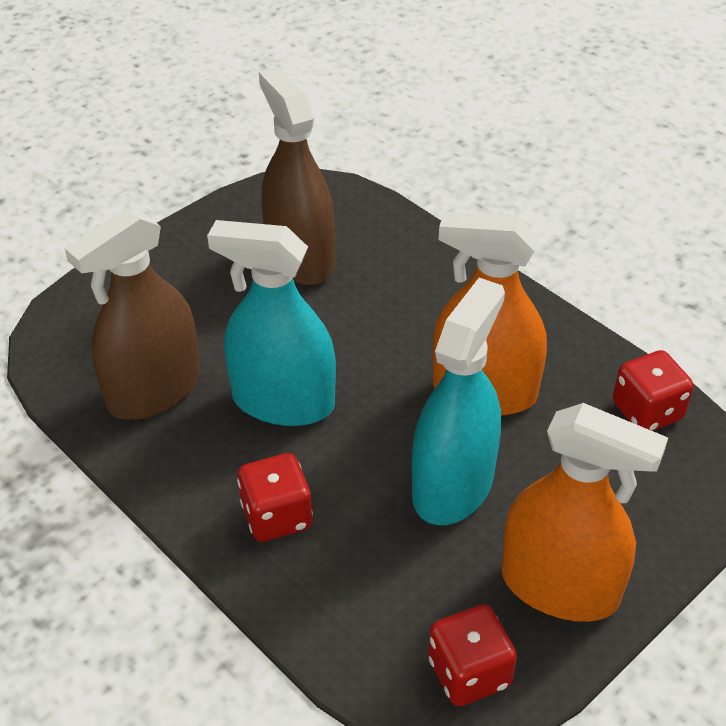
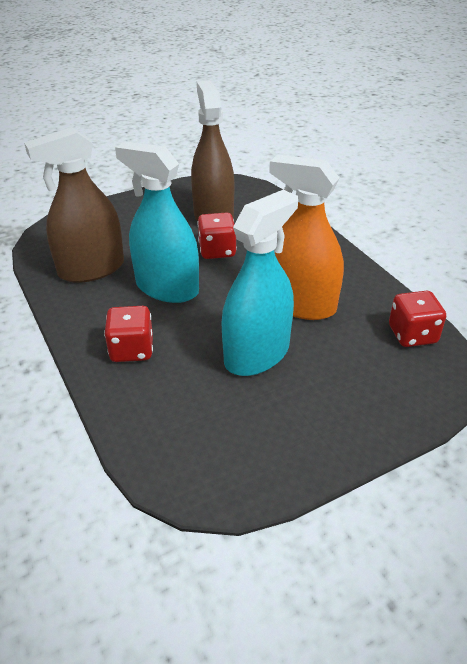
camera: 15 degrees right, 5 degrees down
(469, 673) = (218, 473): red dice -> red dice (217, 251)
(559, 586) = (307, 431): orange spray bottle -> none

